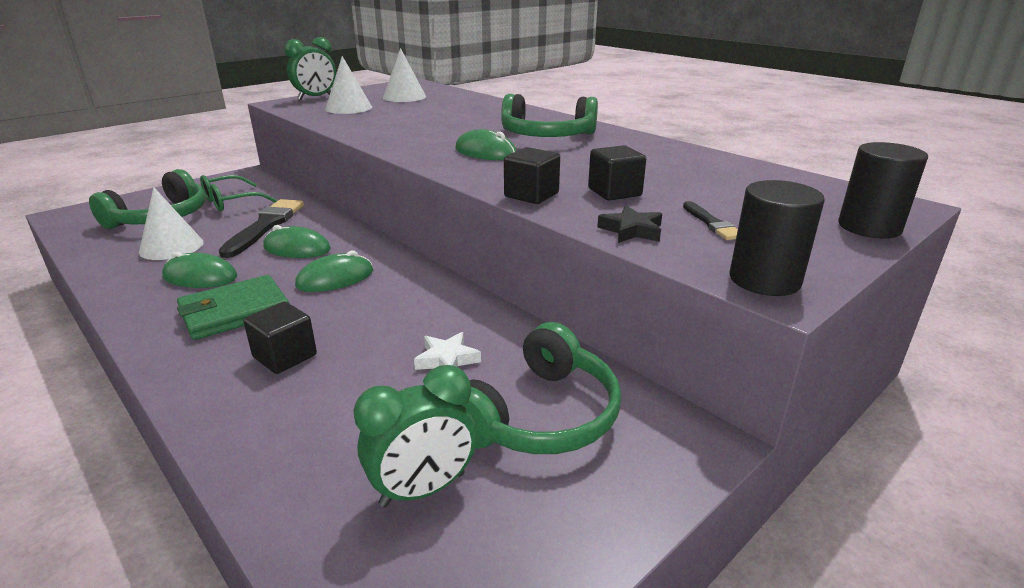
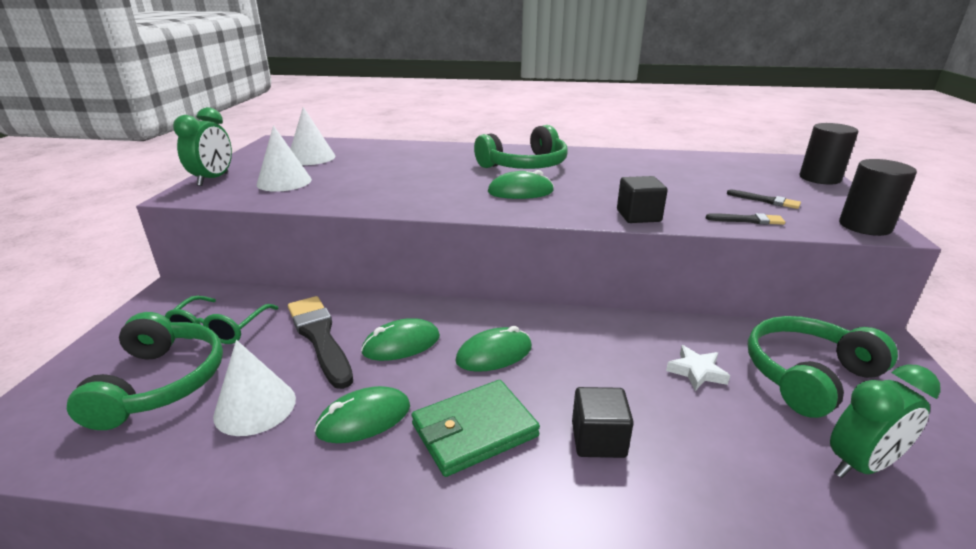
camera: 40 degrees left, 0 degrees up
(234, 312) = (474, 430): green wallet -> green wallet turned 45 degrees clockwise
(335, 278) = (494, 354): green mouse -> green mouse turned 45 degrees clockwise
(423, 489) = (860, 465): green clock -> green clock turned 45 degrees clockwise
(540, 415) = (808, 375): green headphones -> green headphones turned 120 degrees counterclockwise
(614, 192) = (674, 197): black cube -> none
(631, 230) = (748, 220): black star -> black brush

